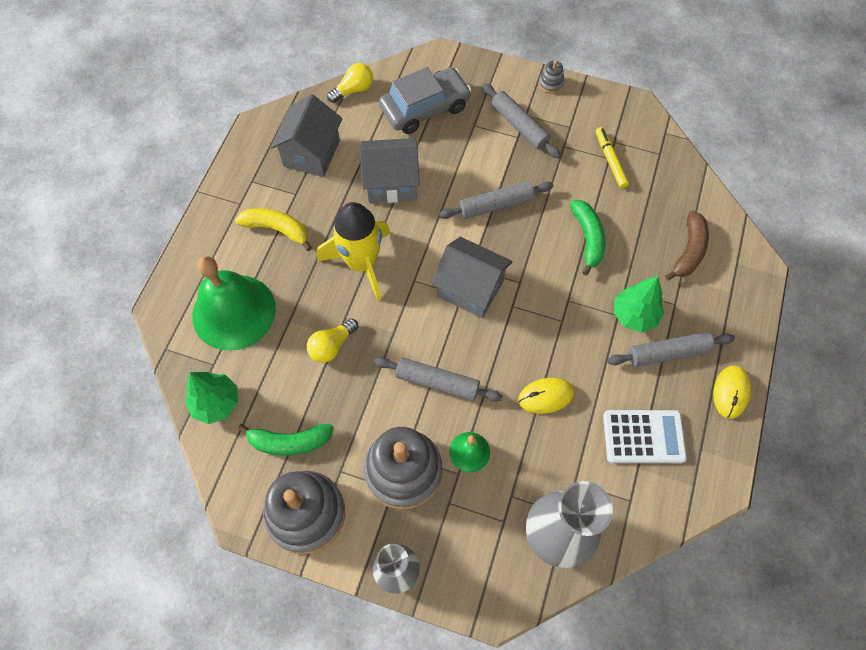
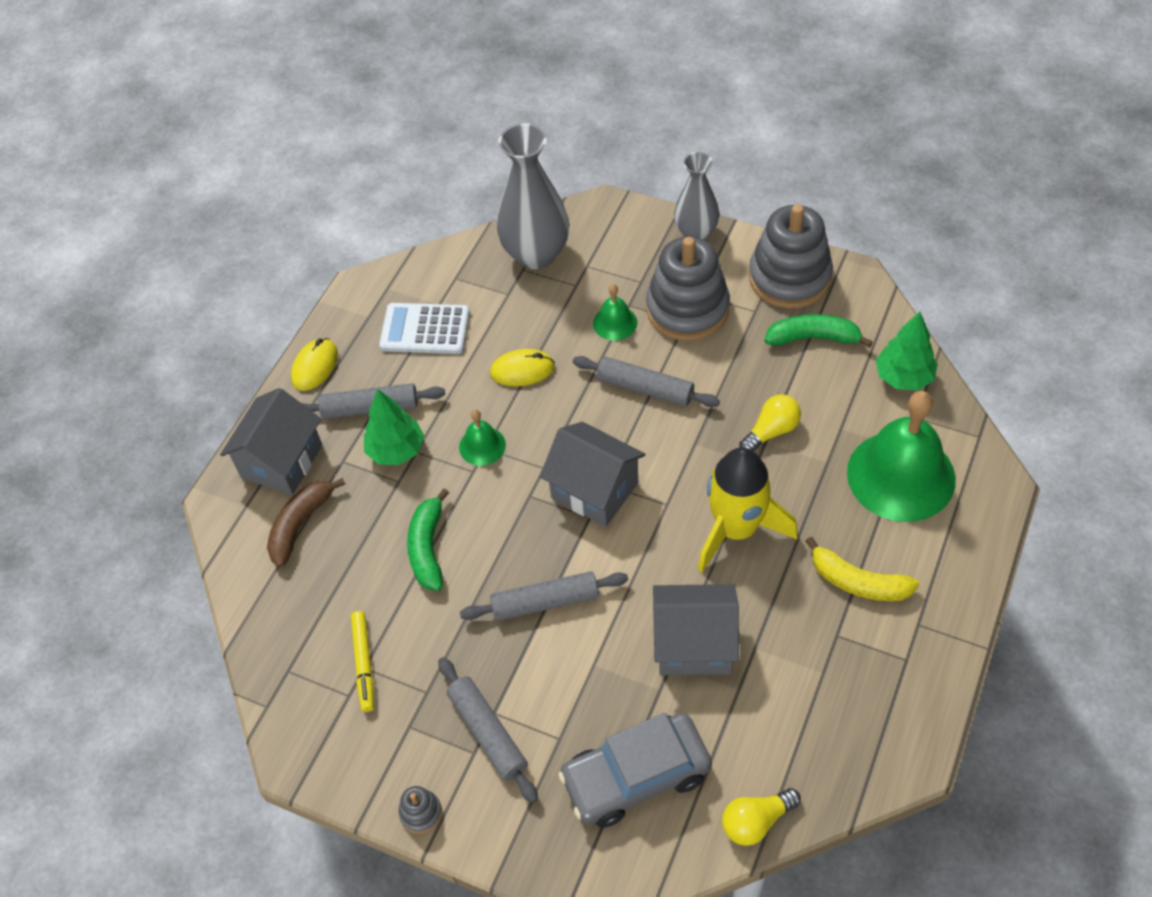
camera: 170 degrees left, 10 degrees down
(311, 153) = (818, 702): grey house -> grey house (282, 461)
(565, 322) = (482, 446): none -> green bell

